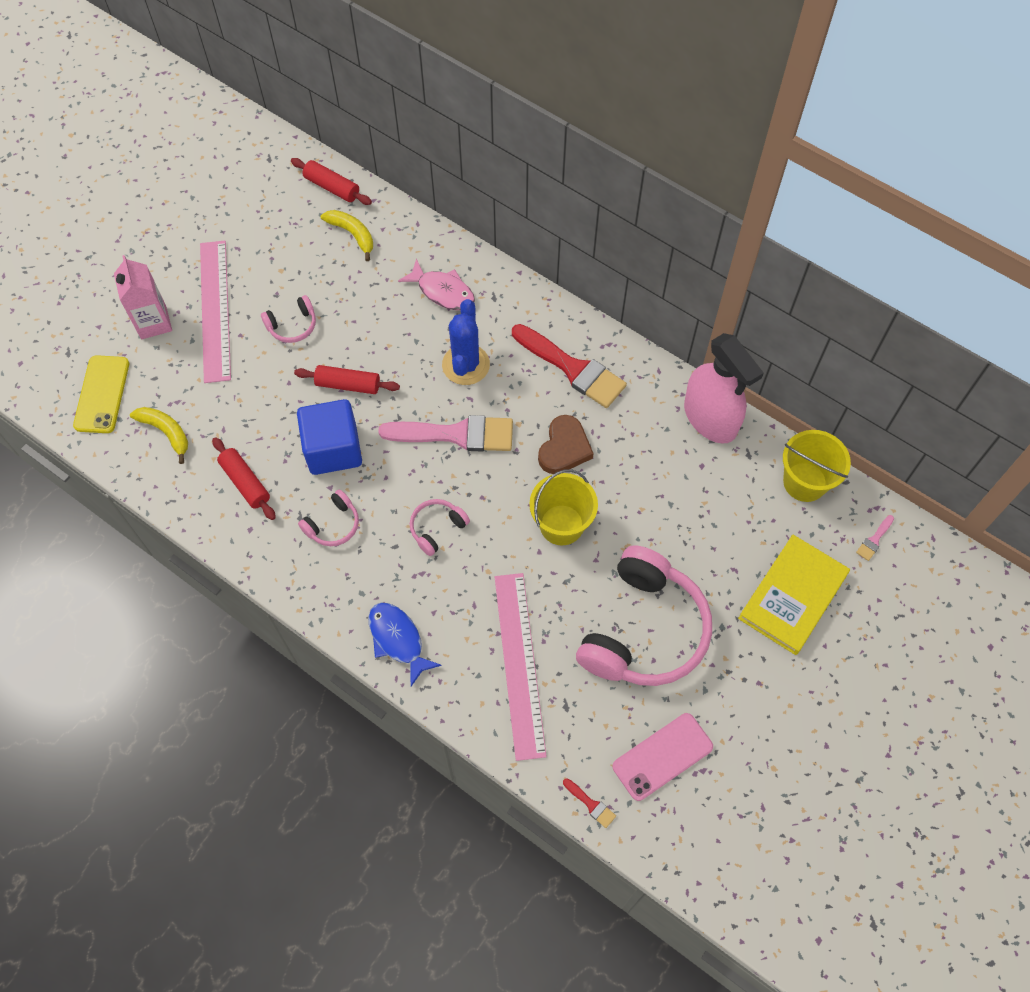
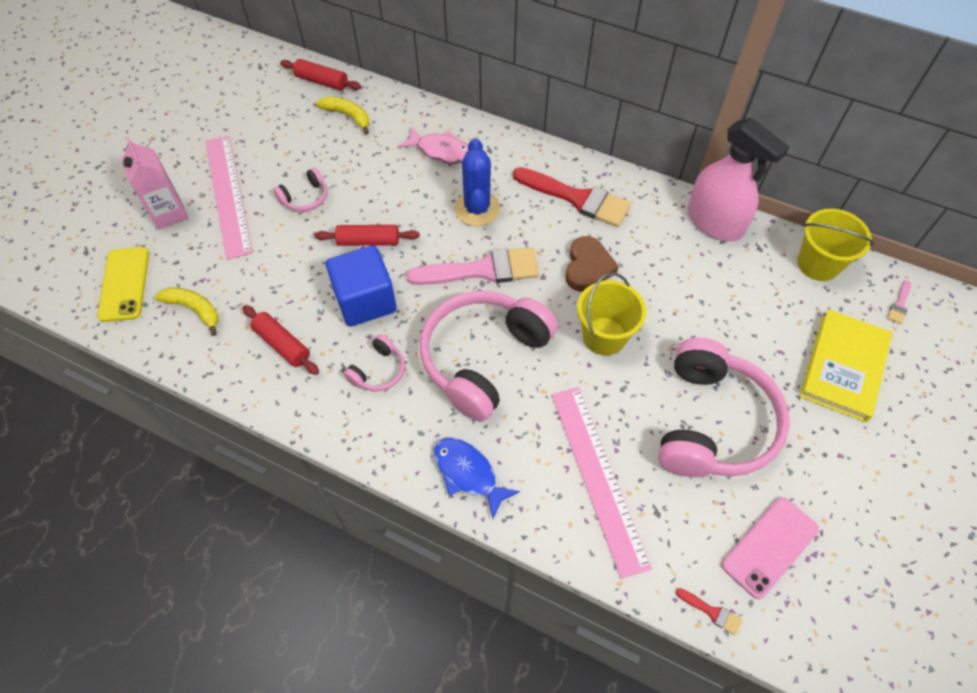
camera: 10 degrees left, 5 degrees down
(437, 528) = (483, 358): pink headphones -> pink headphones, size x2.29

